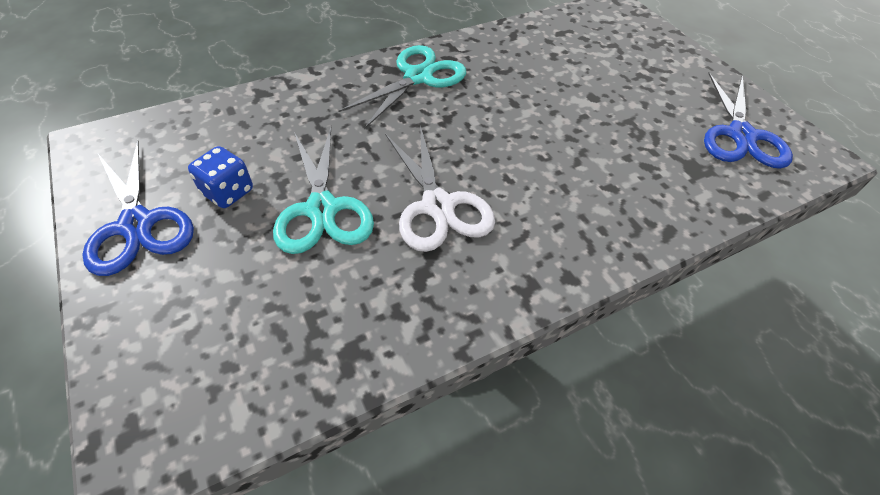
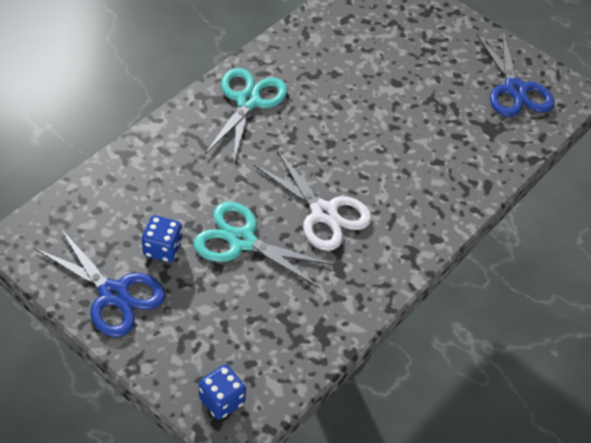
camera: 25 degrees left, 0 degrees up
(155, 408) = (222, 400): none -> blue dice
(322, 209) = (242, 241): turquoise scissors -> turquoise scissors turned 150 degrees clockwise

